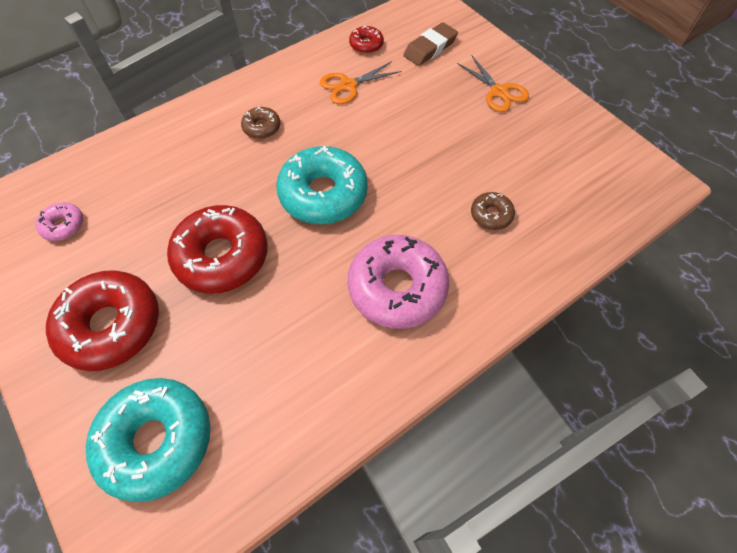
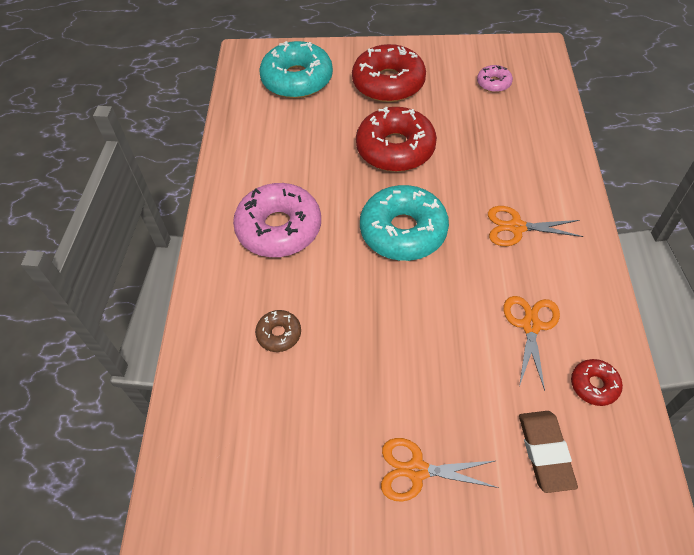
camera: 130 degrees right, 5 degrees down
(262, 127) = (516, 227): brown donut -> orange scissors

